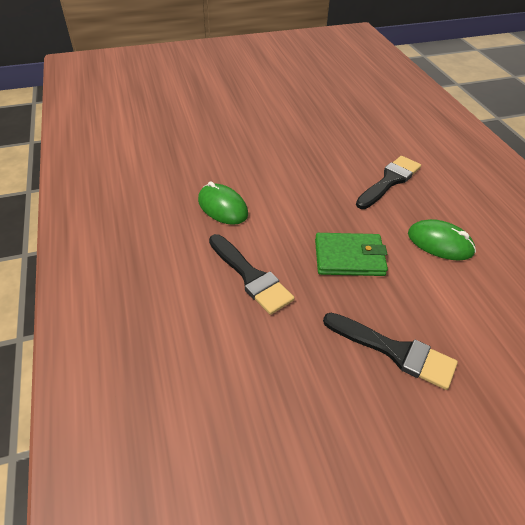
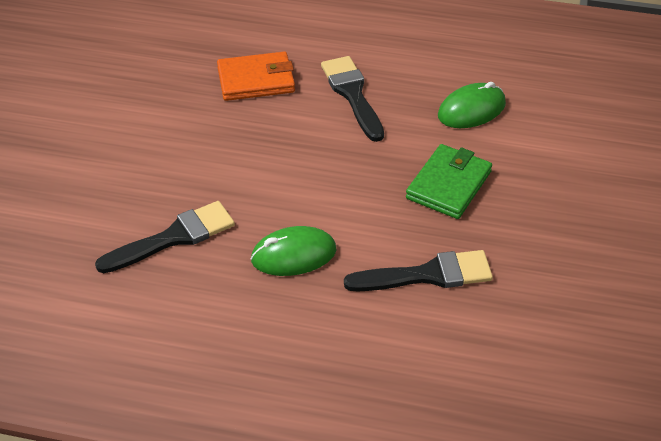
camera: 60 degrees left, 0 degrees up
(358, 139) = (256, 80): none -> orange wallet
(395, 351) = (582, 211): black brush -> black brush (174, 237)

